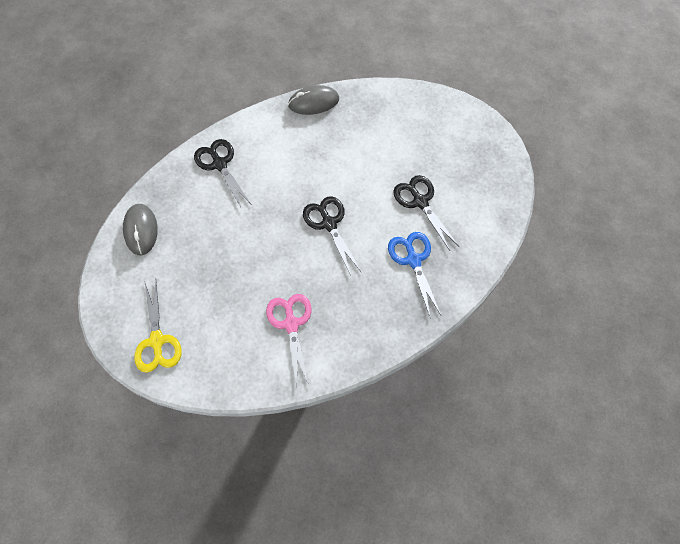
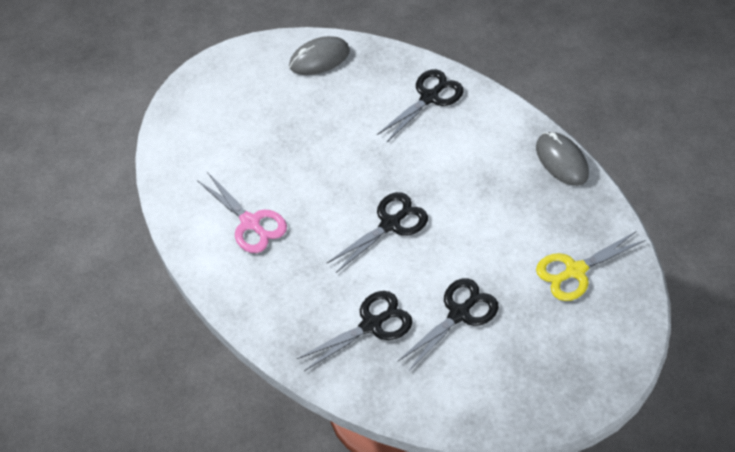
camera: 75 degrees right, 10 degrees down
(157, 341) = (199, 114): yellow scissors -> yellow scissors (575, 271)
(291, 324) = (250, 223): pink scissors -> pink scissors turned 75 degrees clockwise
(413, 260) = (371, 325): blue scissors -> black scissors

